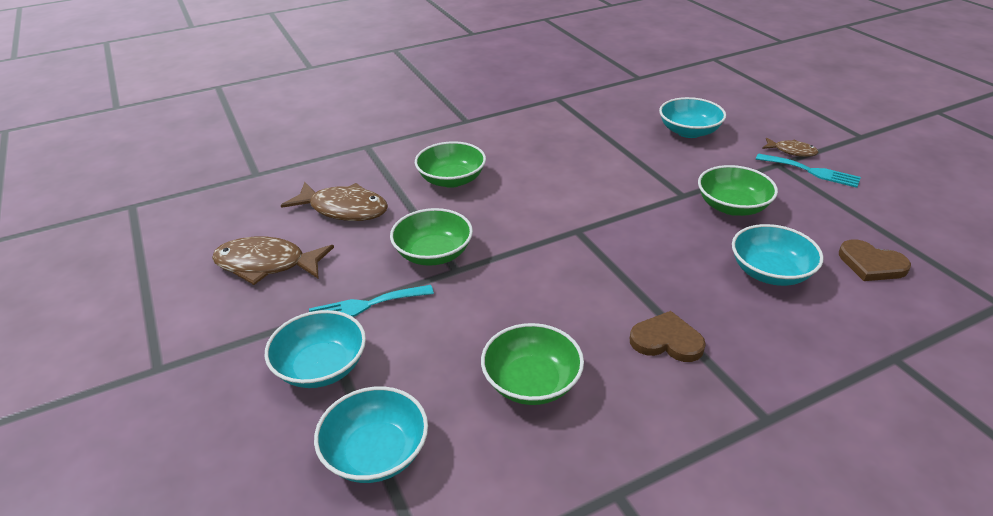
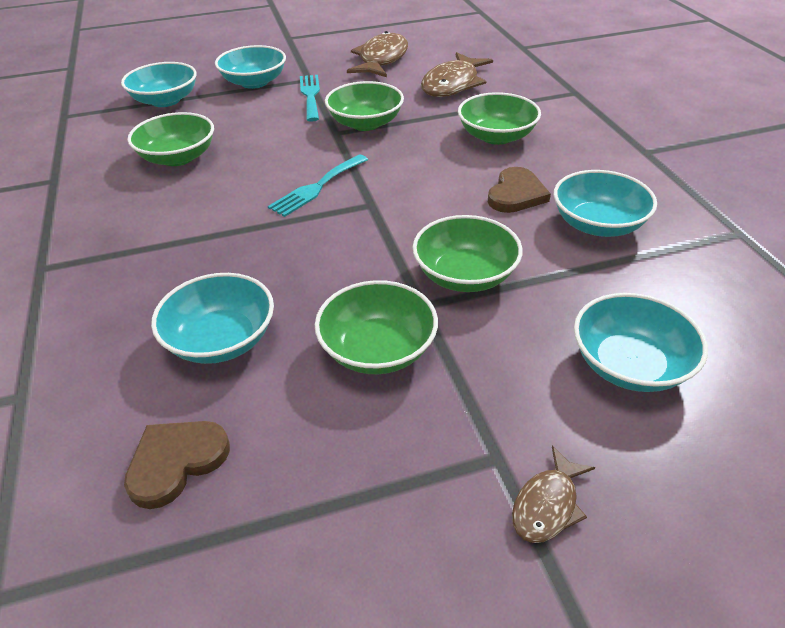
camera: 100 degrees right, 5 degrees up
(566, 138) = (598, 224): none -> turquoise bowl
(644, 182) = (465, 275): none -> green bowl
(666, 340) = (171, 232): brown heart -> brown heart (516, 194)
(811, 171) = (462, 505): turquoise fork -> turquoise fork (317, 187)

